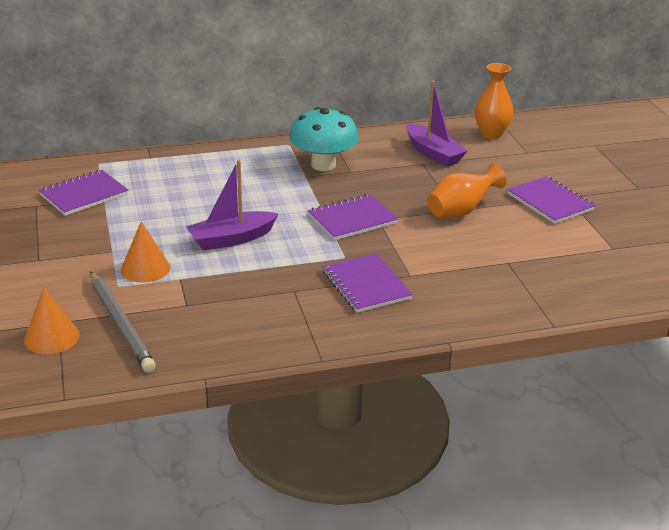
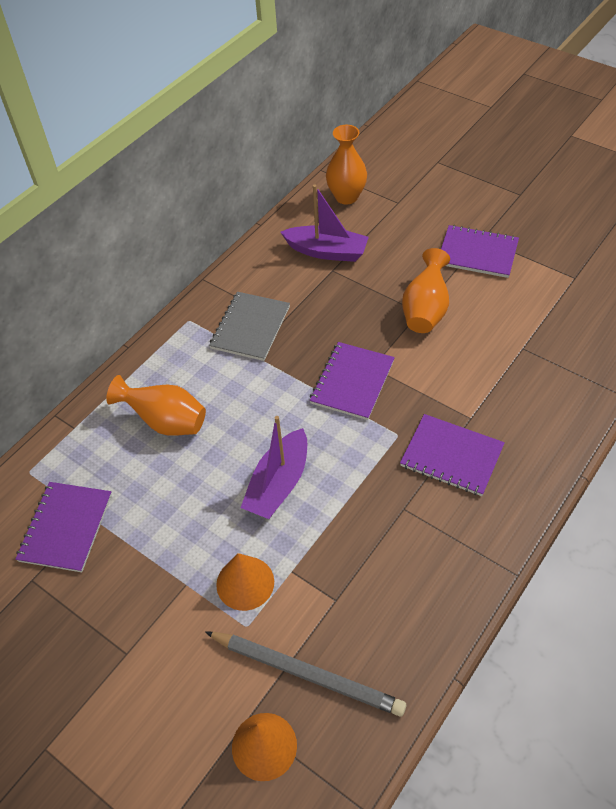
camera: 35 degrees left, 20 degrees up
(206, 180) = (166, 421): none -> orange vase
(323, 165) = (250, 327): turquoise mushroom -> grey notebook

